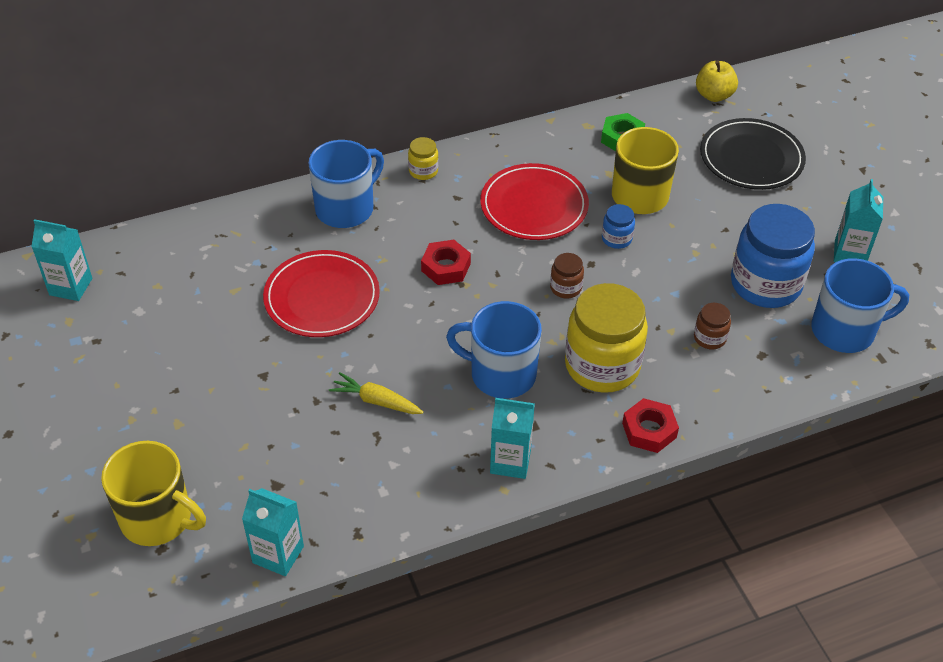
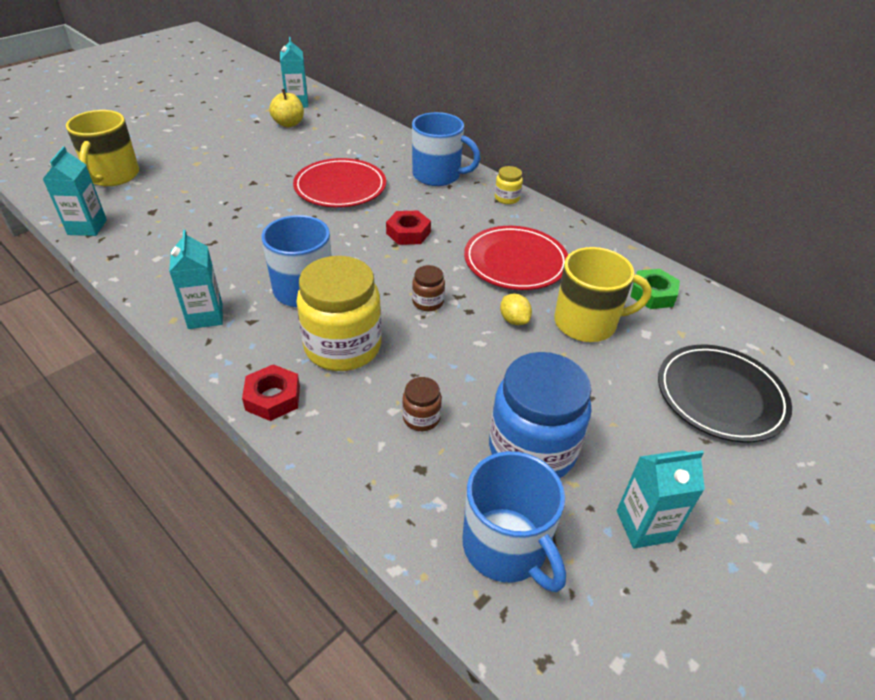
camera: 65 degrees right, 5 degrees down
(376, 401) = (247, 234): yellow carrot -> none
(616, 239) = (514, 320): blue jar -> yellow lemon
(714, 95) = (786, 345): yellow apple -> yellow apple (288, 124)

